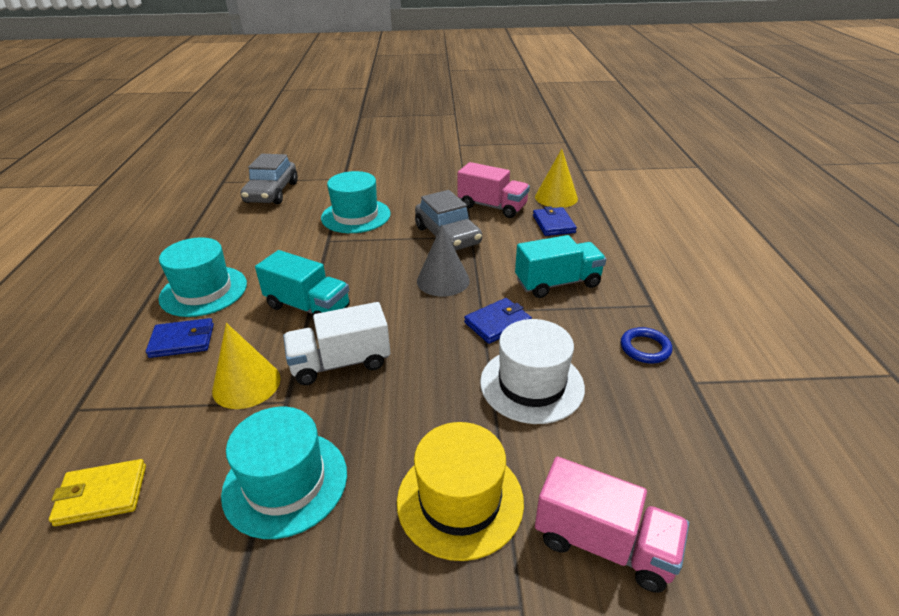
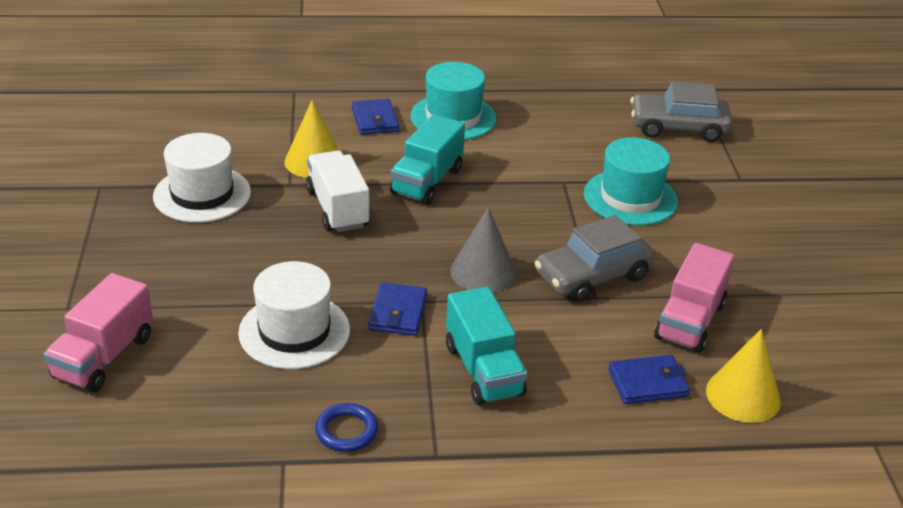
camera: 85 degrees right, 0 degrees up
(102, 495) = (209, 120): yellow wallet -> none
(285, 482) = (202, 194): turquoise hat -> white hat
(460, 500) = (164, 281): yellow hat -> none
(497, 323) = (398, 312): blue wallet -> blue wallet turned 45 degrees clockwise

